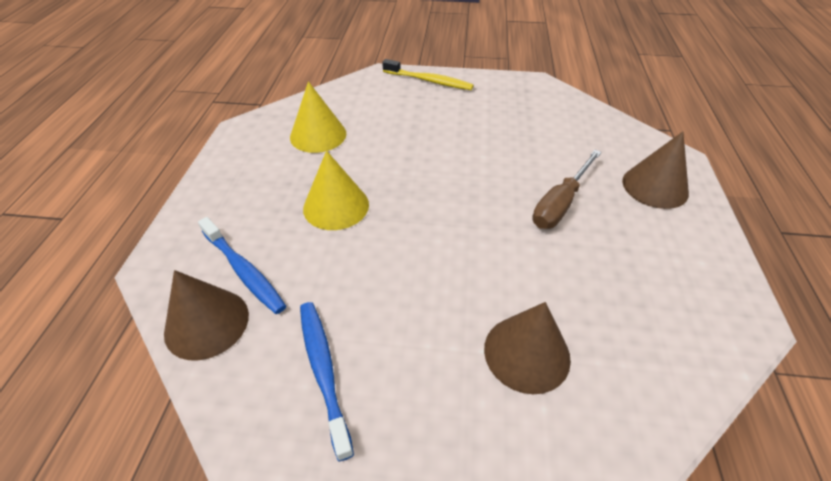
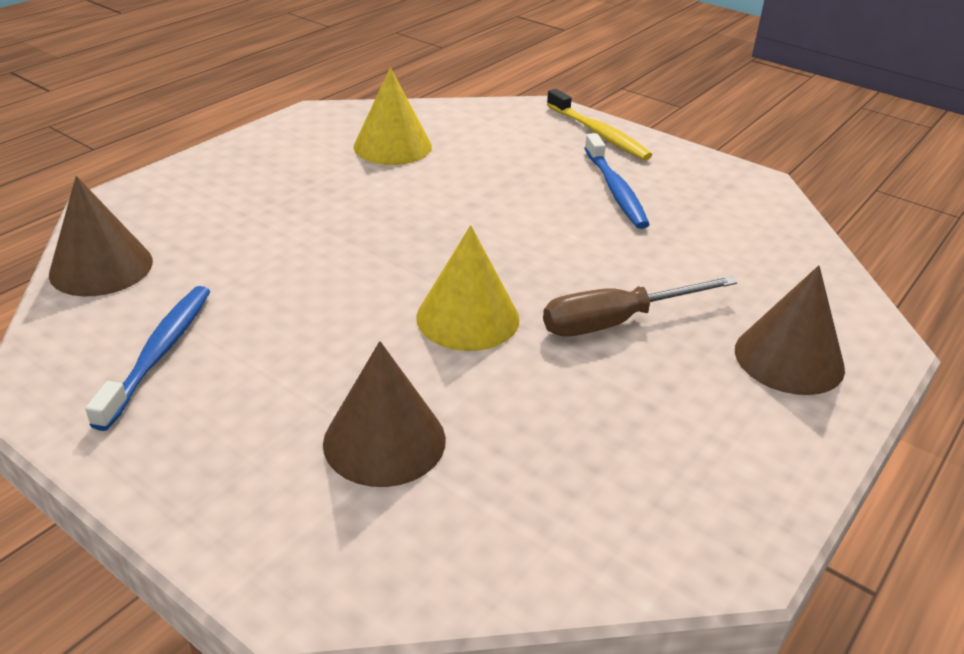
camera: 30 degrees right, 10 degrees down
(244, 270) = (180, 239): blue toothbrush -> blue toothbrush (615, 190)
(336, 206) = (334, 219): yellow cone -> yellow cone (467, 318)

